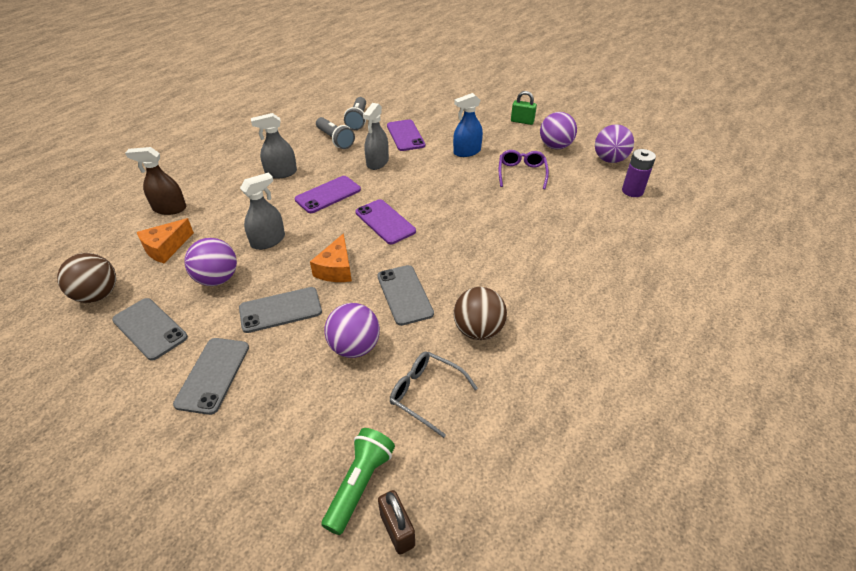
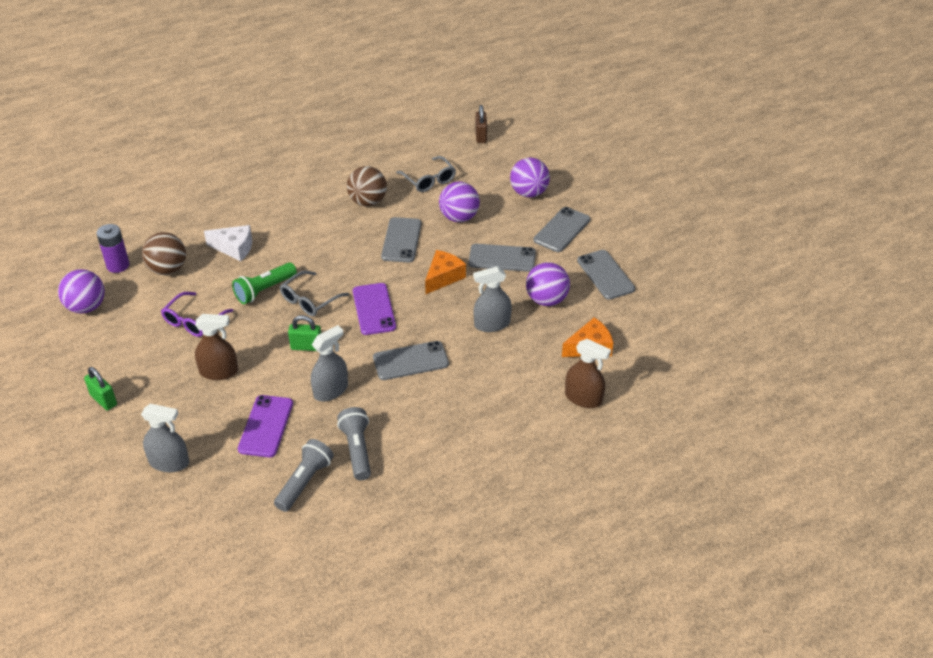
camera: 155 degrees left, 0 degrees up
(98, 295) = (650, 317): brown ball -> brown ball (168, 269)
(281, 173) = (448, 412): grey spray bottle -> grey spray bottle (169, 462)
(328, 195) = (410, 361): purple phone -> grey phone
(360, 484) = (490, 156): green flashlight -> green flashlight (264, 290)
(418, 181) = (306, 347): none -> green padlock
(447, 212) = (309, 300): none -> grey glasses
(467, 152) = (219, 372): blue spray bottle -> brown spray bottle
(555, 146) = (116, 345): purple ball -> purple ball (529, 193)
(558, 234) = (234, 248): none -> white cheese

